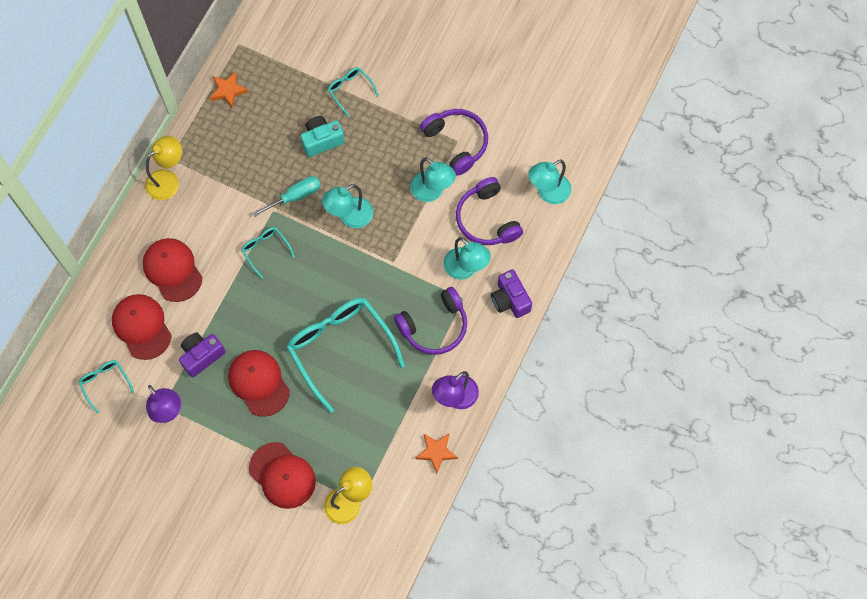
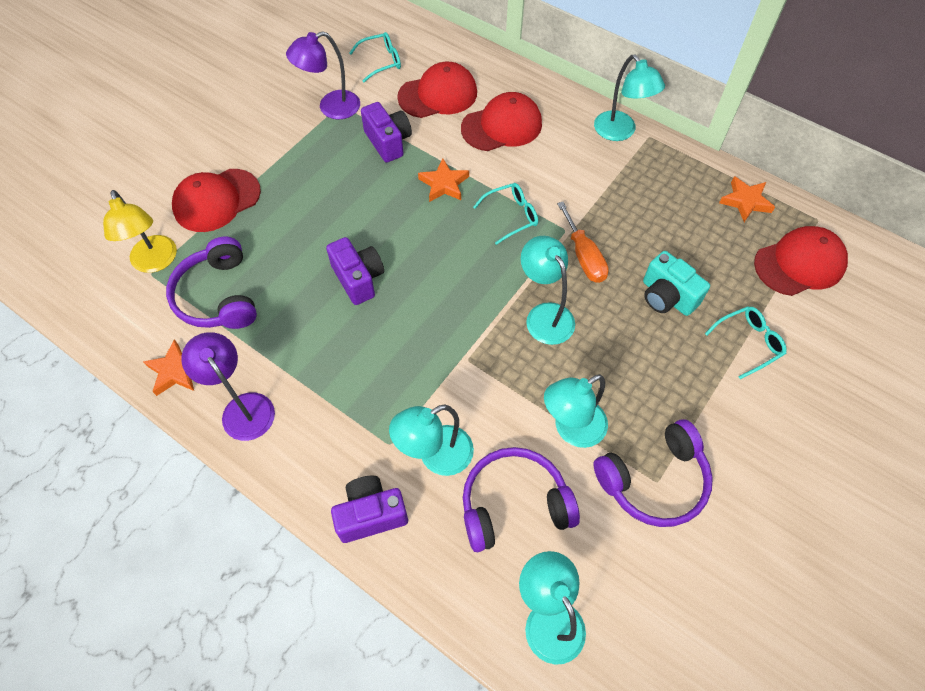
camera: 100 degrees right, 10 degrees down
(168, 180) = (620, 132): yellow lamp -> turquoise lamp
(241, 304) = (444, 184): none -> orange star
(259, 383) = (338, 190): red cap -> red cap (799, 264)
(295, 196) = (584, 256): turquoise screwdriver -> orange screwdriver
(322, 140) = (667, 297): turquoise camera -> turquoise camera turned 150 degrees clockwise
(340, 347) = (358, 279): turquoise glasses -> purple camera
(434, 326) = (356, 397): purple headphones -> purple headphones (218, 296)

